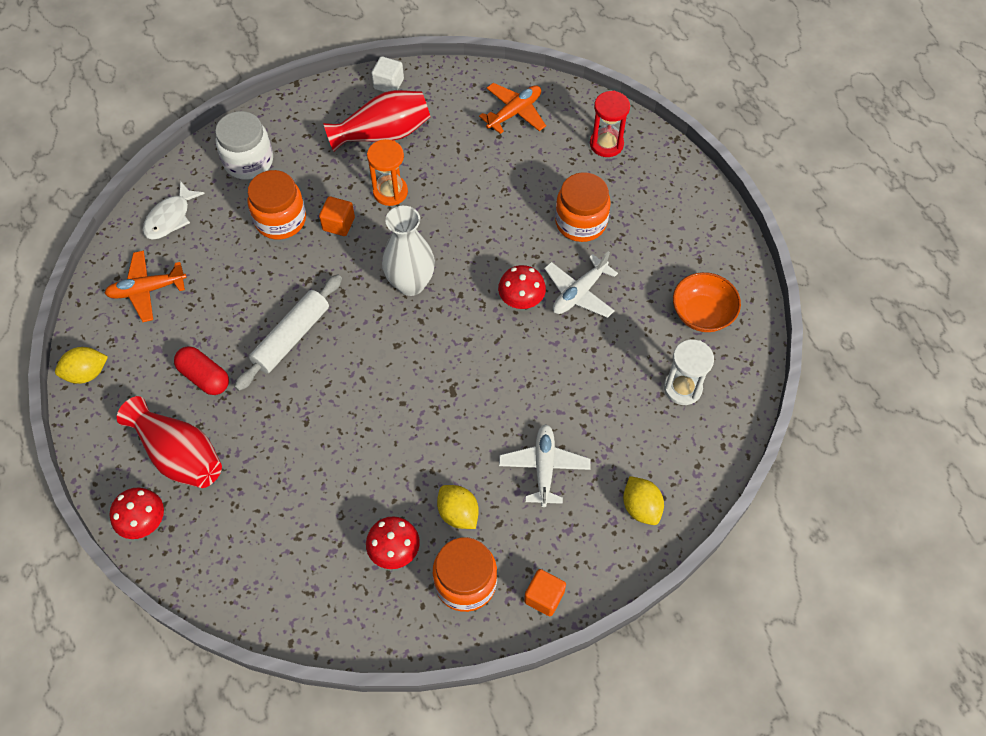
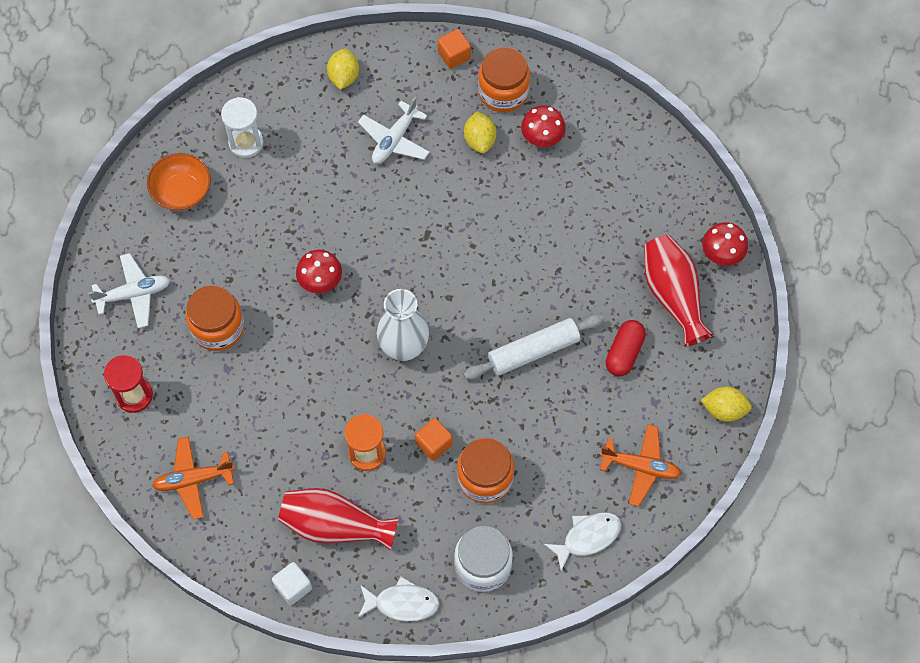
camera: 150 degrees left, 5 degrees up
(204, 377) = (624, 353): red capsule -> red capsule turned 45 degrees clockwise
(298, 110) = (402, 603): none -> white fish
(579, 293) = (267, 263): white plane -> white plane (133, 294)

